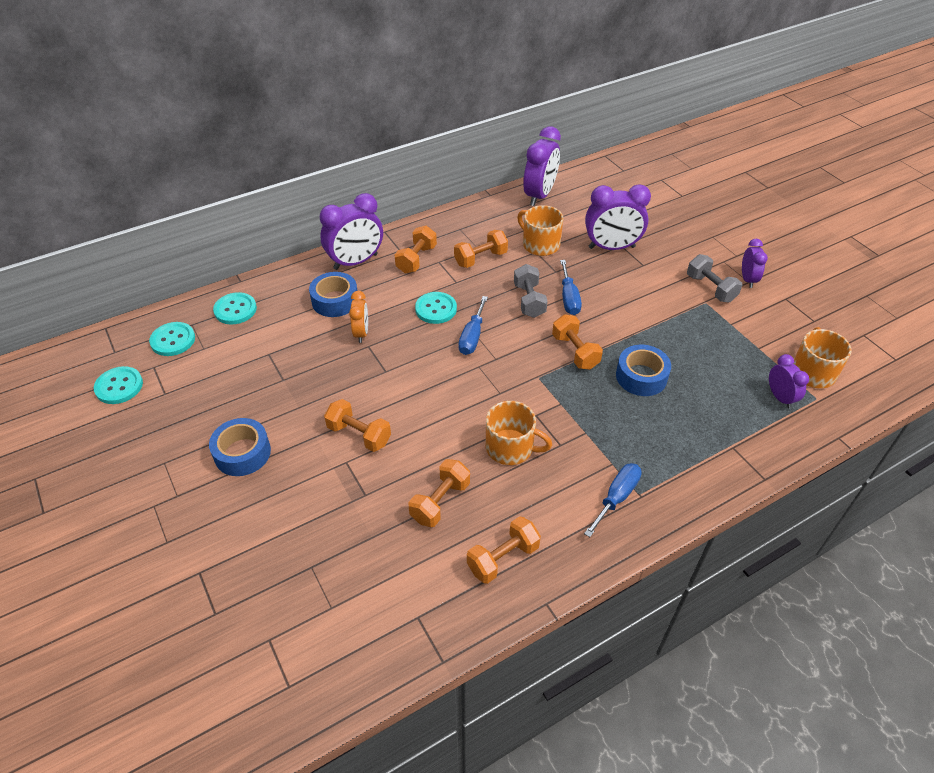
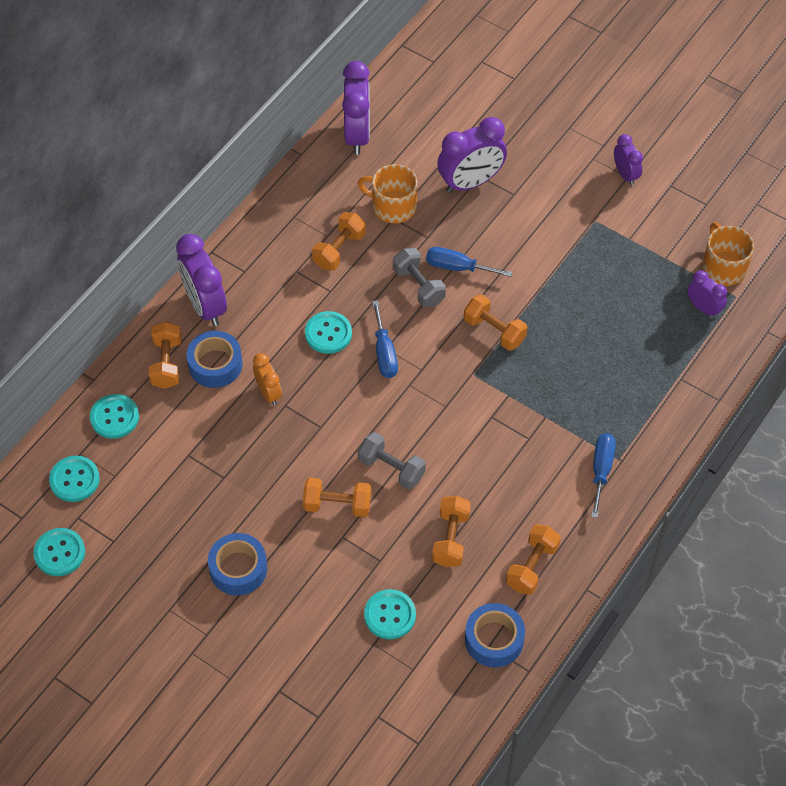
camera: 25 degrees left, 10 degrees up
(343, 547) = (390, 615): none -> turquoise button
(355, 262) = (205, 306): purple clock -> purple clock turned 120 degrees clockwise
(416, 259) = (270, 277): orange dumbbell -> orange dumbbell (166, 363)
(510, 447) = (485, 460): orange mug -> none
(569, 298) = (457, 267): blue screwdriver -> blue screwdriver turned 135 degrees clockwise
(641, 376) = (569, 335): blue tape -> blue tape (494, 639)
(710, 288) = (593, 200): grey dumbbell -> grey dumbbell (391, 468)

